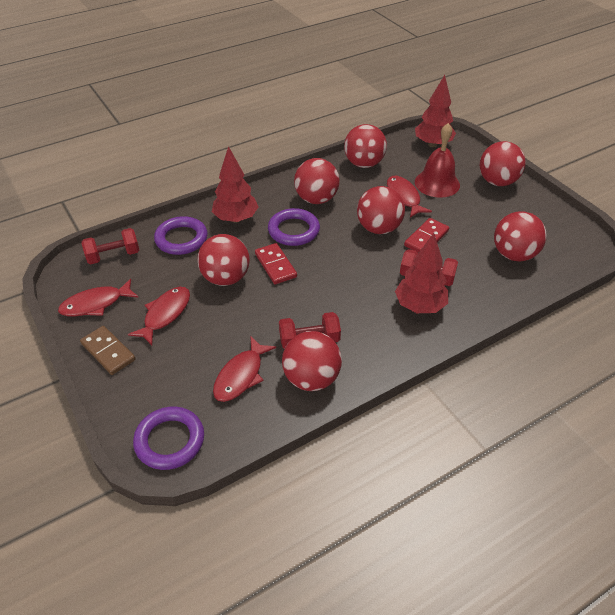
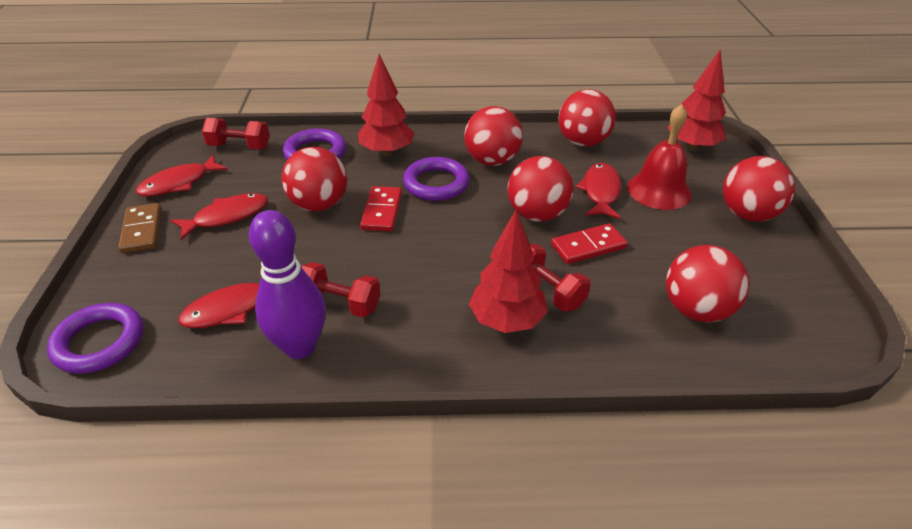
camera: 30 degrees right, 5 degrees down
(96, 304) = (179, 183): red fish -> red fish turned 45 degrees counterclockwise
(311, 378) = (300, 346): red ball -> purple bowling pin

